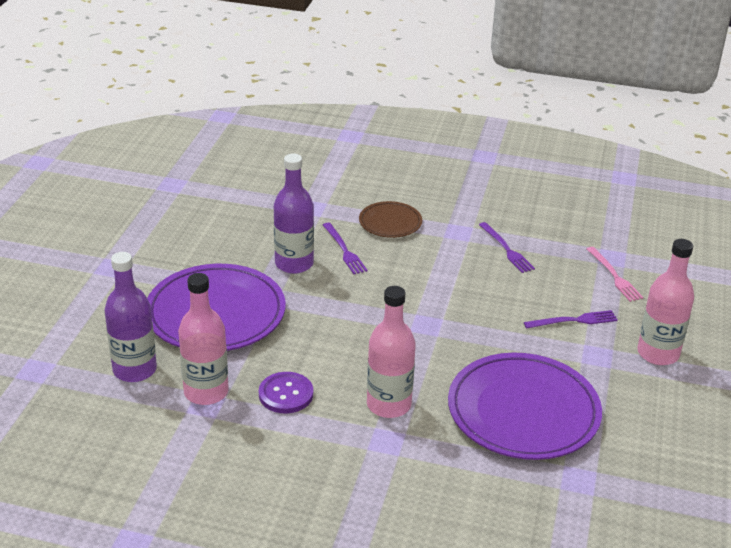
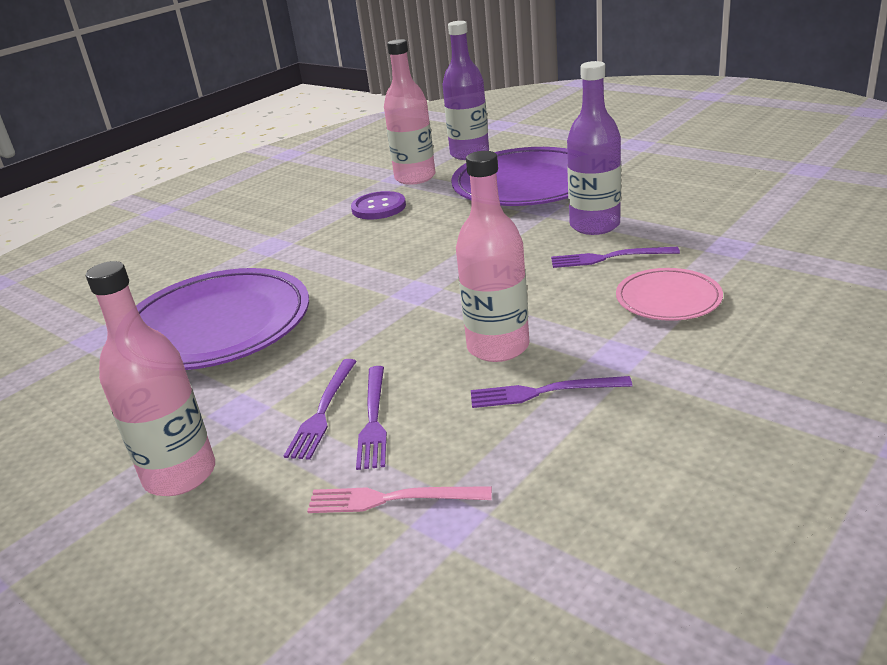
camera: 120 degrees right, 5 degrees down
(389, 405) = (313, 252): pink bottle -> pink bottle (498, 347)
(390, 222) = (668, 299): brown plate -> pink plate
(567, 299) = (373, 419): none -> purple fork

